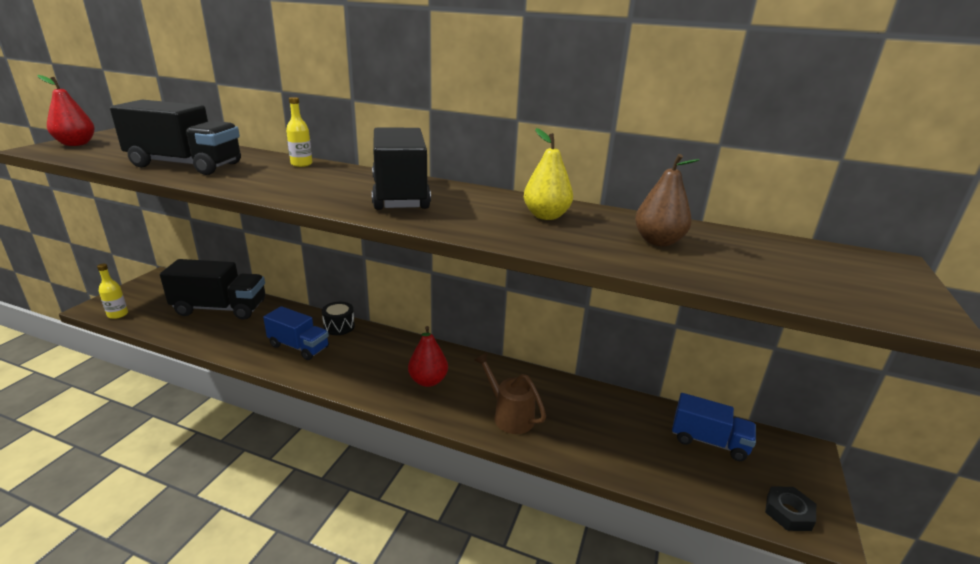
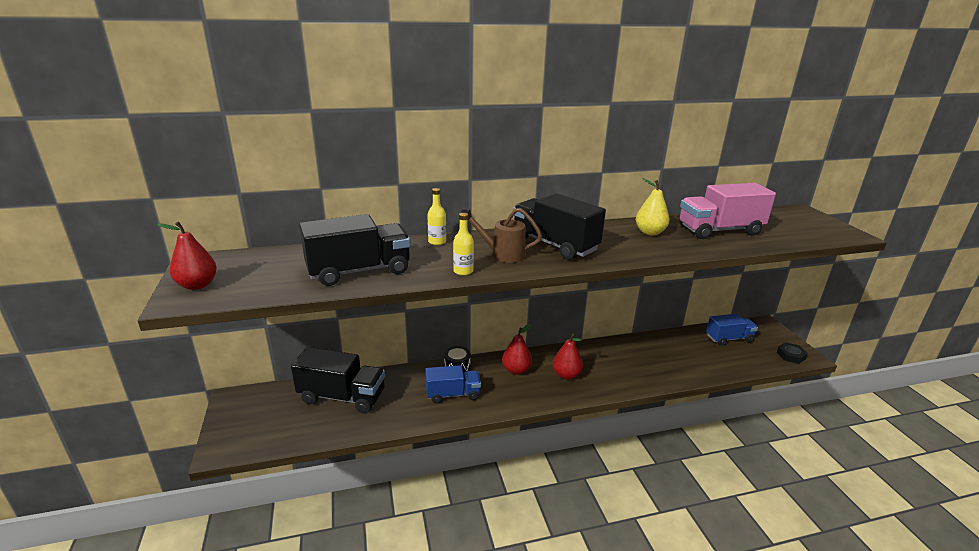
camera: 35 degrees left, 0 degrees up
(118, 314) = (255, 444): yellow bottle -> yellow bottle (463, 271)
(220, 308) = (342, 397): black truck -> black truck turned 45 degrees clockwise
(387, 353) = (516, 370): none -> red pear
(509, 415) = (634, 372): brown watering can -> brown watering can (502, 254)
(658, 242) = (719, 230): brown pear -> pink truck

